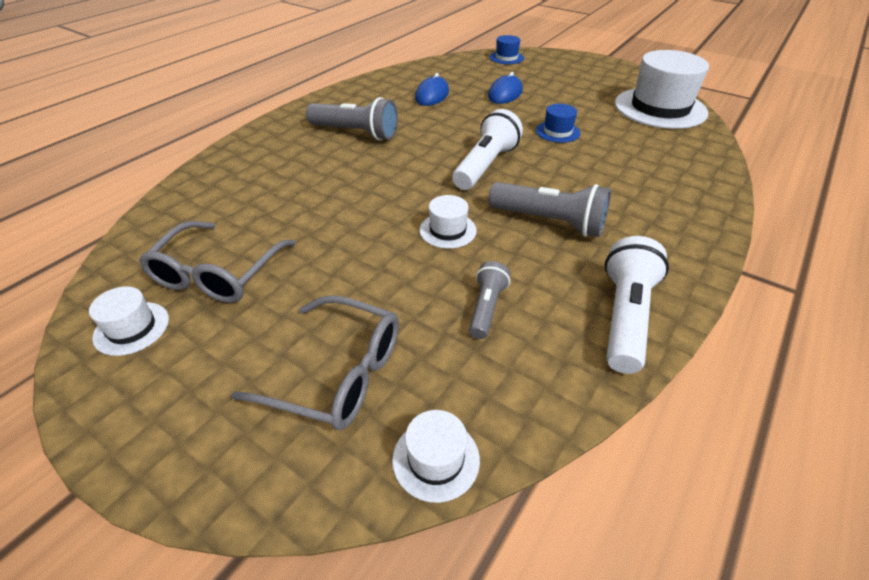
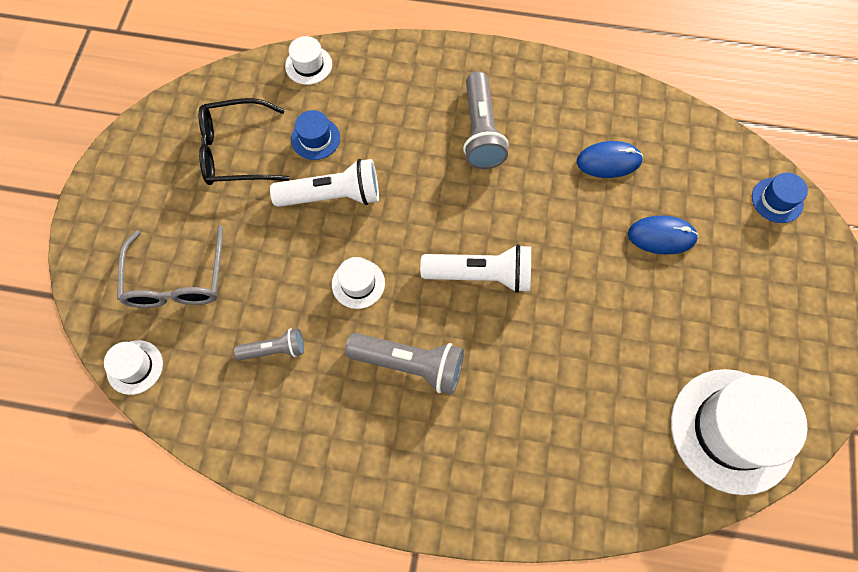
camera: 65 degrees right, 25 degrees up
(131, 328) = (168, 138): white hat -> white hat (308, 65)
(217, 274) = (235, 151): grey glasses -> black glasses
(550, 222) = (410, 364): grey flashlight -> grey flashlight turned 75 degrees counterclockwise
(557, 132) = (594, 323): blue hat -> blue hat (315, 138)
(625, 316) = (306, 456): white flashlight -> white flashlight (333, 196)

